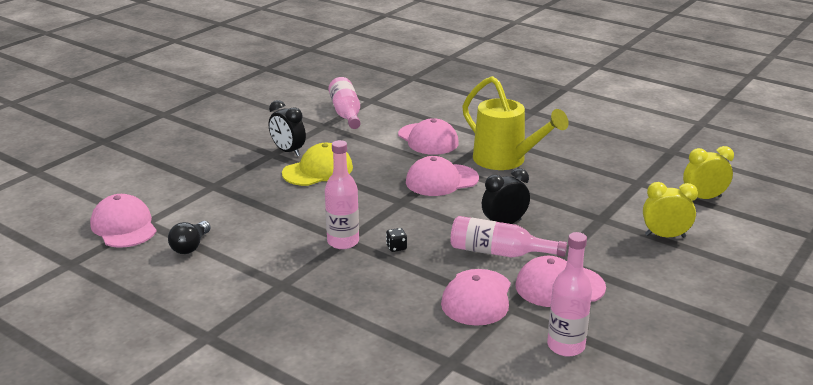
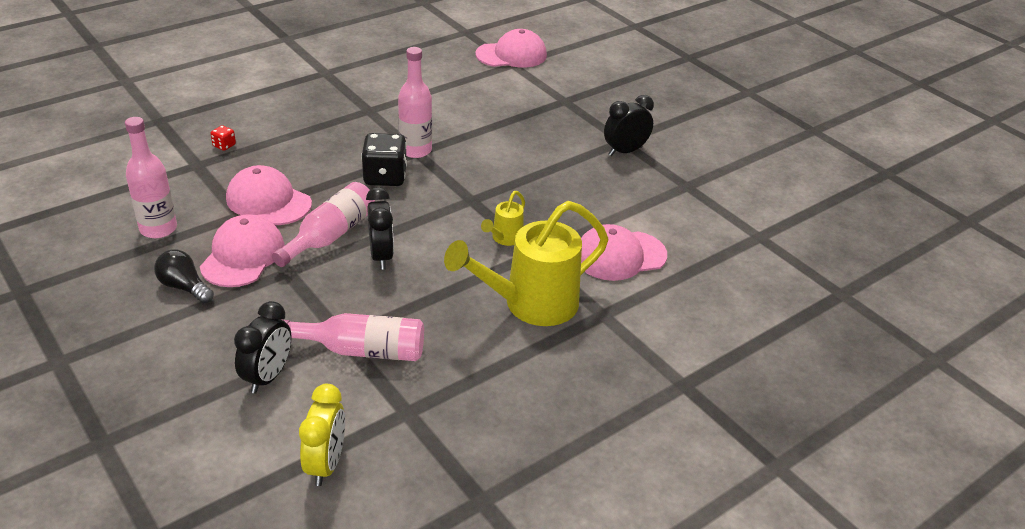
camera: 105 degrees right, 10 degrees up
(190, 246) = (458, 79): black light bulb -> black light bulb (184, 287)
(318, 170) = (570, 162): yellow cap -> none
(346, 113) = (721, 209): pink bottle -> pink bottle (362, 350)
(396, 247) = (385, 177): black dice -> black dice, size x2.21
(404, 357) = (224, 145): none -> red dice
(441, 180) = (505, 238): pink cap -> yellow watering can
(665, 236) = (268, 376): yellow clock -> black clock

